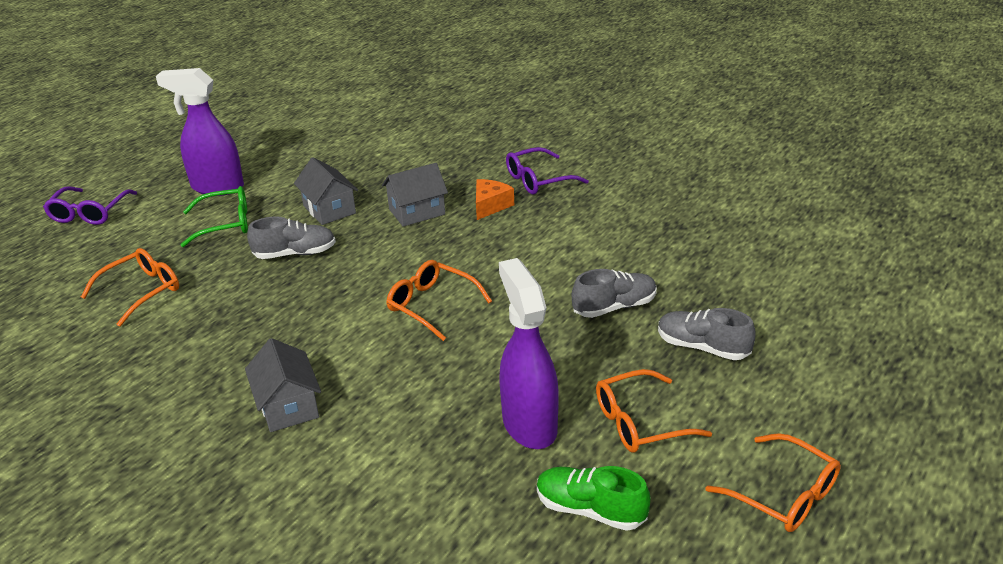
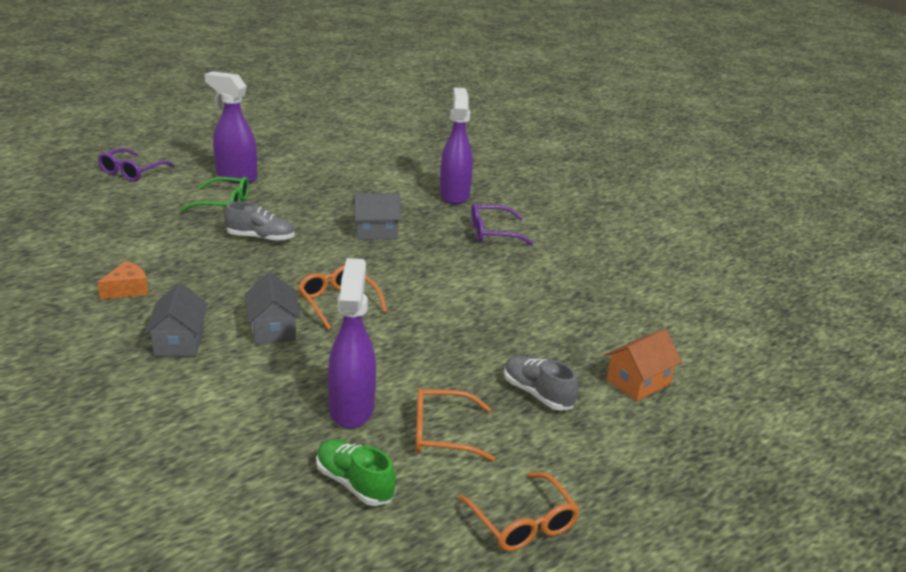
camera: 15 degrees right, 5 degrees down
(141, 292) = (130, 235): orange glasses -> none
(329, 209) = (309, 213): grey house -> grey house (273, 329)
(470, 147) = (454, 195): none -> purple spray bottle
(490, 206) = (438, 242): orange cheese -> orange cheese (127, 289)
(614, 307) = (485, 343): grey shoe -> none
(787, 304) = (638, 382): none -> orange house

